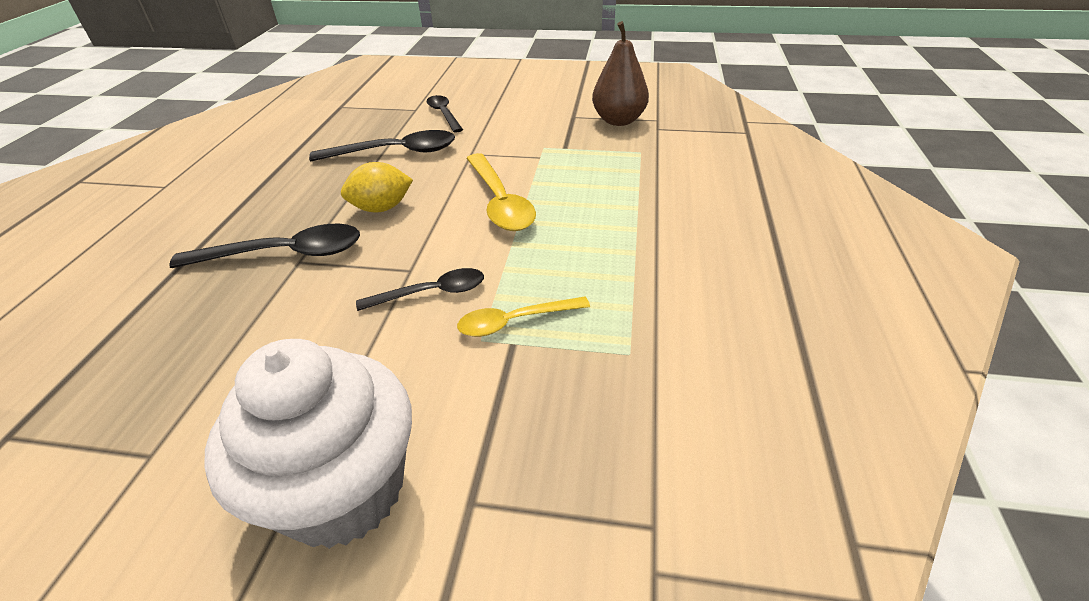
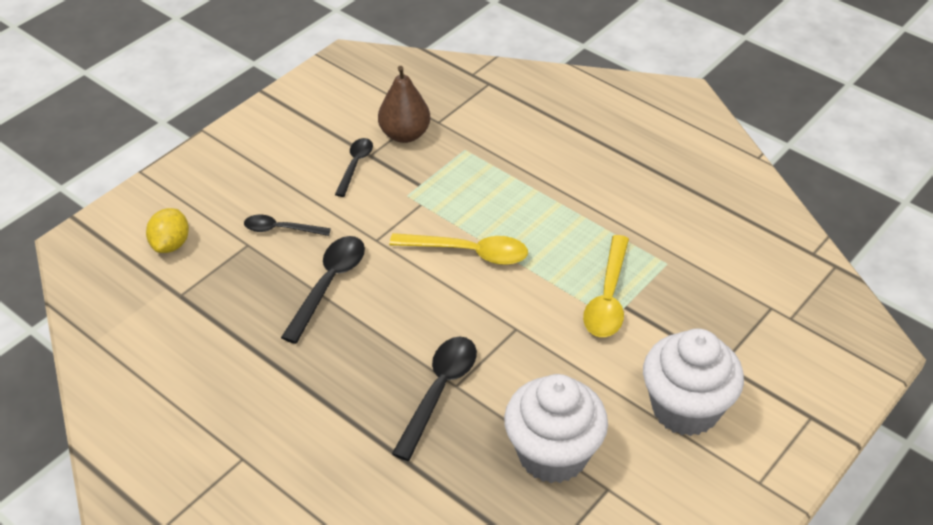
camera: 60 degrees left, 5 degrees up
(207, 374) = (552, 454): none -> white cupcake
(381, 208) = (419, 320): yellow lemon -> yellow lemon (171, 244)
(432, 293) = (551, 325): black spoon -> black spoon (355, 165)
(514, 322) = (608, 298): yellow spoon -> yellow spoon, size x1.58

